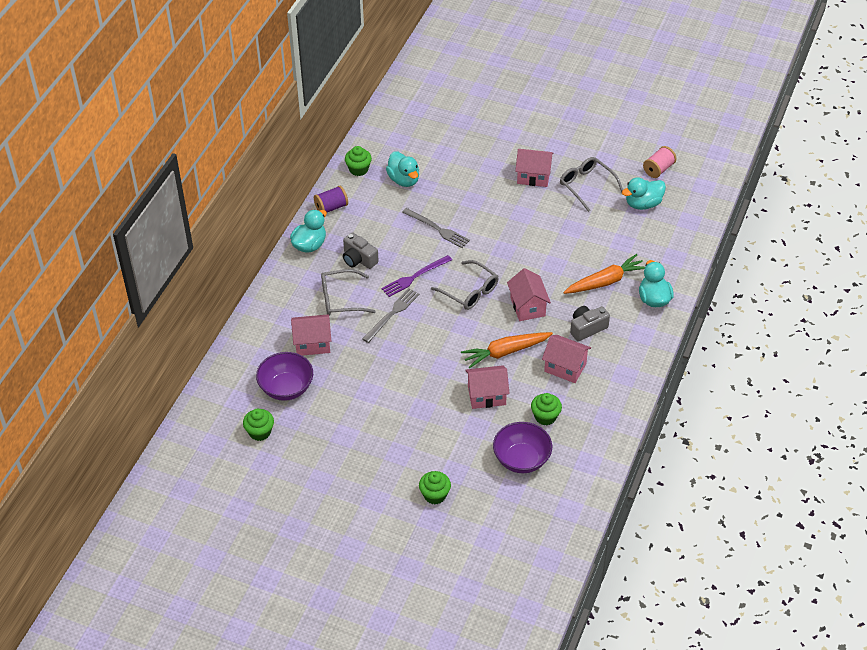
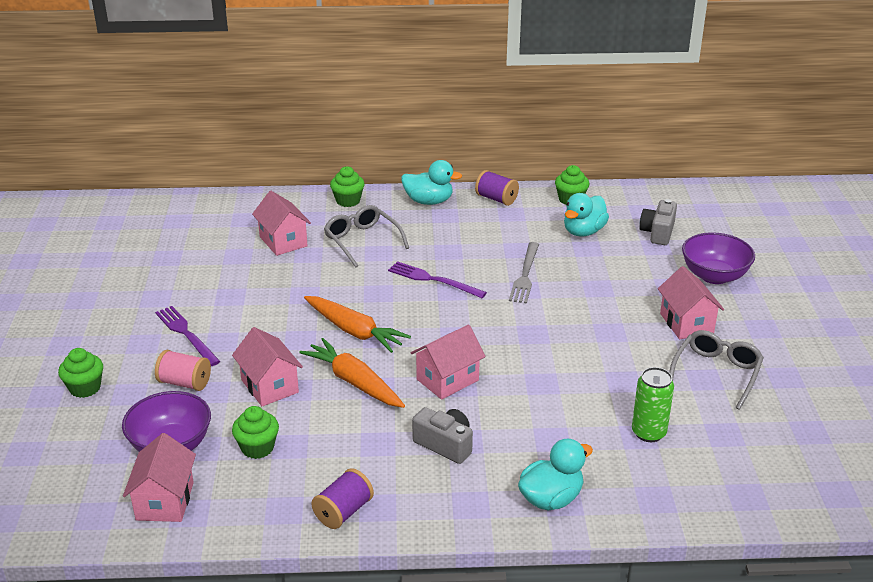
camera: 65 degrees right, 15 degrees down
(260, 432) = (138, 244): green cupcake -> green cupcake (348, 201)
(286, 388) = (208, 243): purple bowl -> purple bowl (714, 276)
(358, 259) = (432, 236): grey camera -> grey camera (657, 232)
(392, 314) = (362, 280): grey fork -> none
(402, 427) = (186, 334): none -> purple fork
(470, 291) = (439, 326): grey glasses -> none
(565, 367) = (358, 443): pink house -> pink house (165, 501)
(605, 281) = (547, 439): orange carrot -> orange carrot (354, 331)
(621, 391) = (343, 512): none -> purple spool
(622, 237) = (648, 433): none -> green can
(643, 204) = (734, 437): turquoise duck -> none
(658, 169) = (821, 434): pink spool -> pink spool (184, 383)

